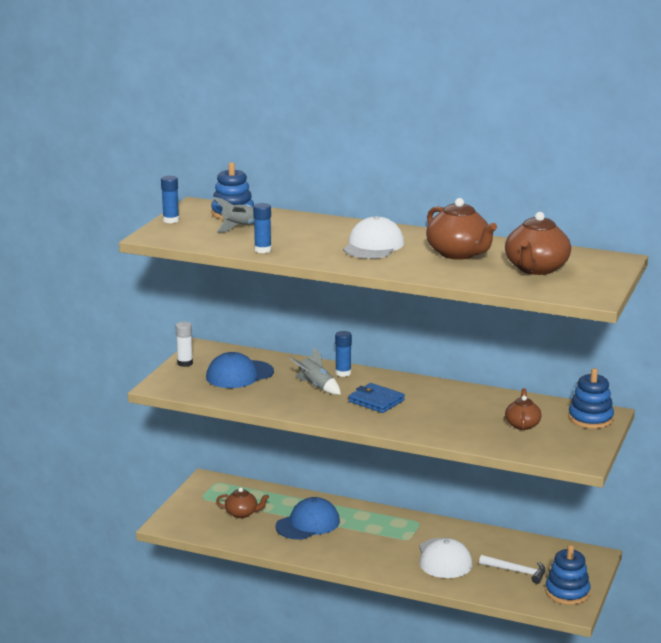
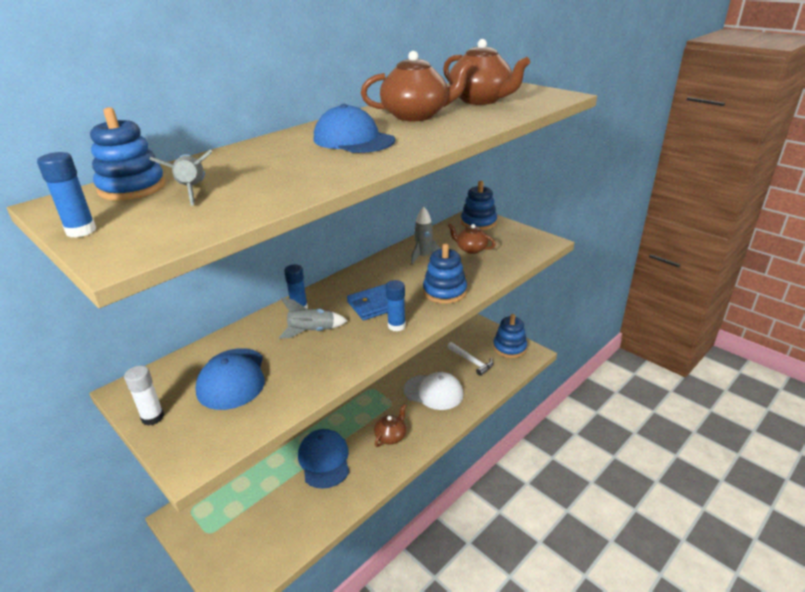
camera: 65 degrees left, 10 degrees up
(242, 513) = (268, 506): brown teapot -> brown teapot (391, 436)
(262, 250) = (293, 190): blue glue stick -> blue glue stick (396, 326)
(373, 246) = (353, 140): white cap -> blue cap
(426, 426) = (444, 292): none -> blue stacking toy
(481, 405) = (423, 257): none -> grey rocket
(516, 571) = (471, 361): white hammer -> white hammer turned 90 degrees clockwise

